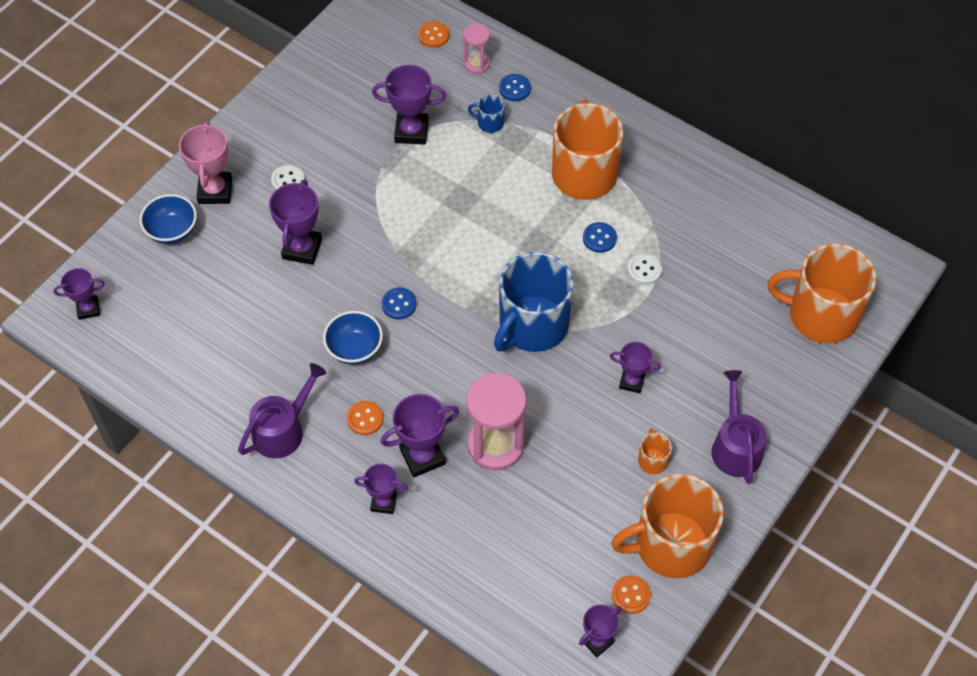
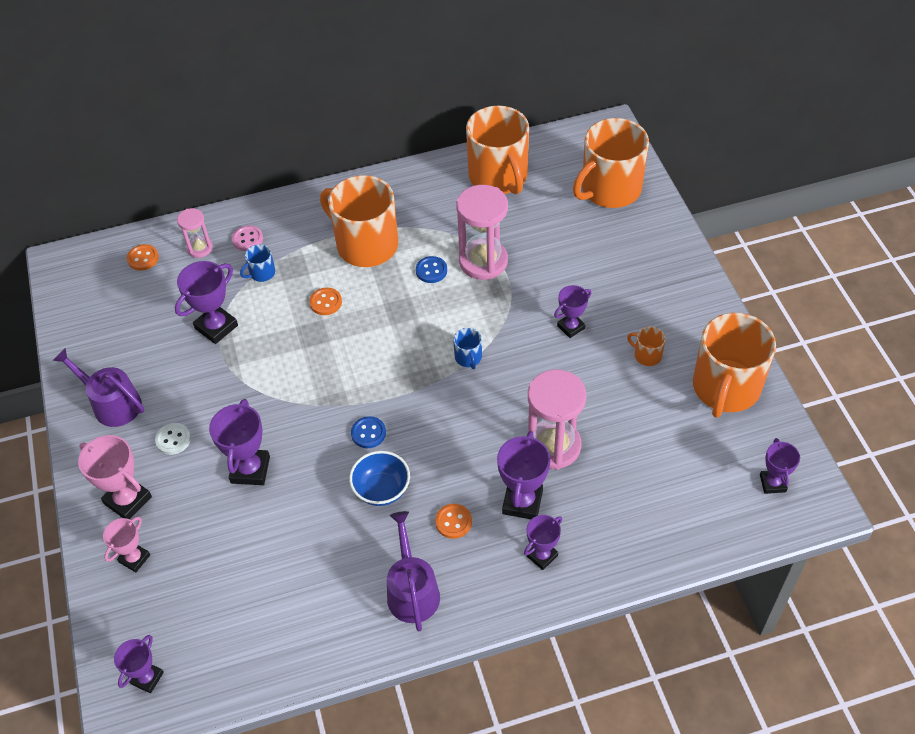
camera: 50 degrees left, 5 degrees down
(172, 231) = (134, 558): blue bowl -> pink trophy
(302, 249) = (250, 470): purple trophy -> purple trophy turned 45 degrees clockwise
(515, 89) = (247, 239): blue button -> pink button
(532, 325) = (468, 357): blue mug -> blue mug, size x0.41
(631, 595) = (749, 438): orange button -> orange button (326, 302)
(644, 270) = (483, 261): white button -> pink hourglass
(735, 446) = (675, 300): purple watering can -> purple watering can (112, 403)
(752, 219) = (498, 177): none -> orange mug

